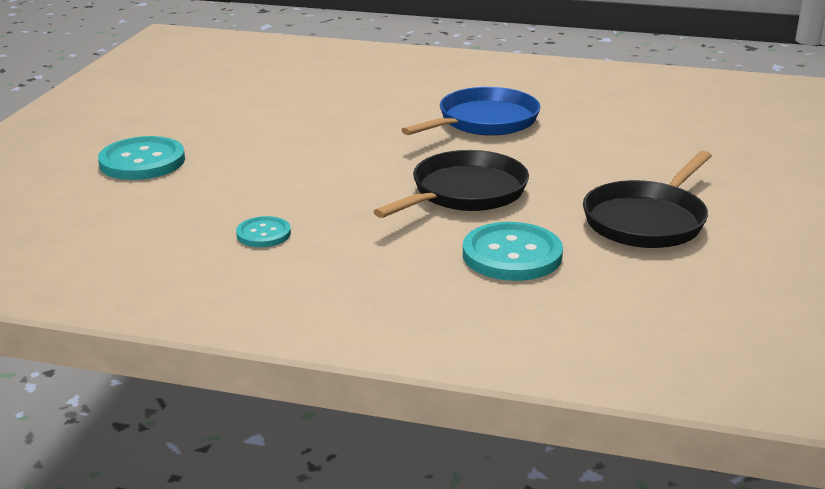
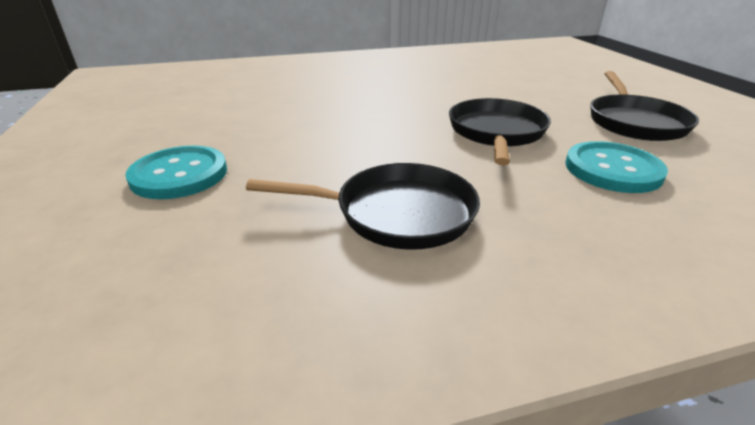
camera: 30 degrees left, 5 degrees up
(263, 234) = (397, 213): turquoise button -> black pan
(484, 121) = (426, 86): blue pan -> none

